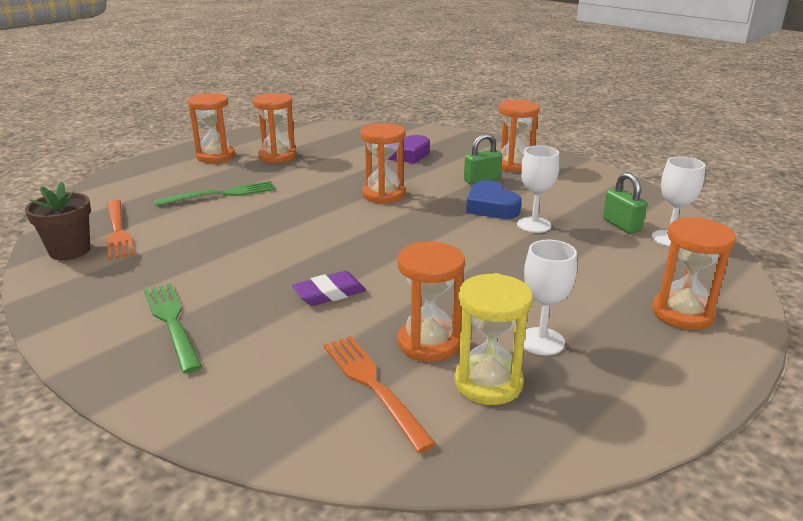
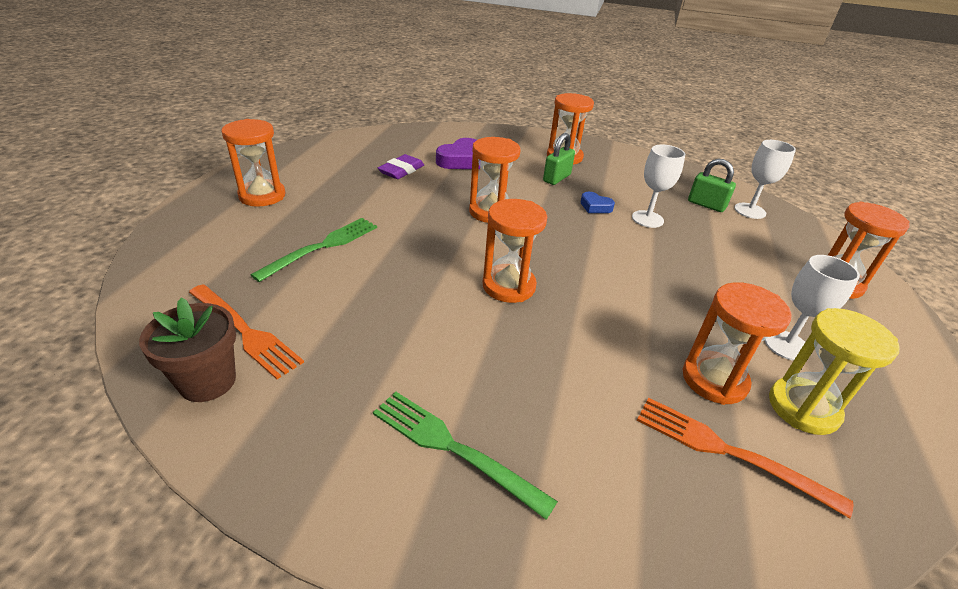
camera: 30 degrees left, 10 degrees up
(277, 156) = (334, 183): orange hourglass -> orange hourglass (509, 286)
(329, 293) = (570, 349): purple eraser -> purple eraser (401, 170)
(491, 207) = (595, 207): blue heart -> blue heart, size x0.58

